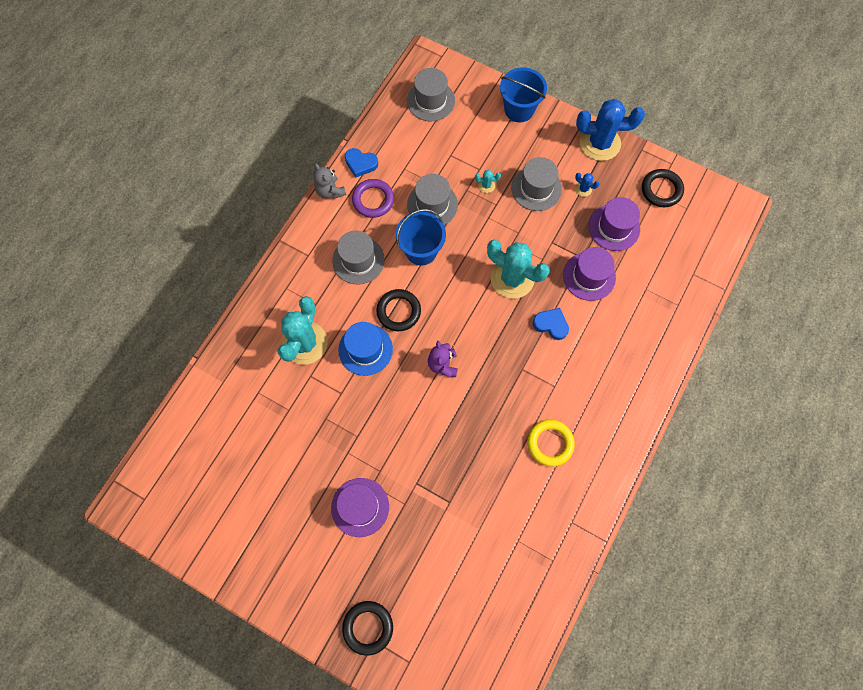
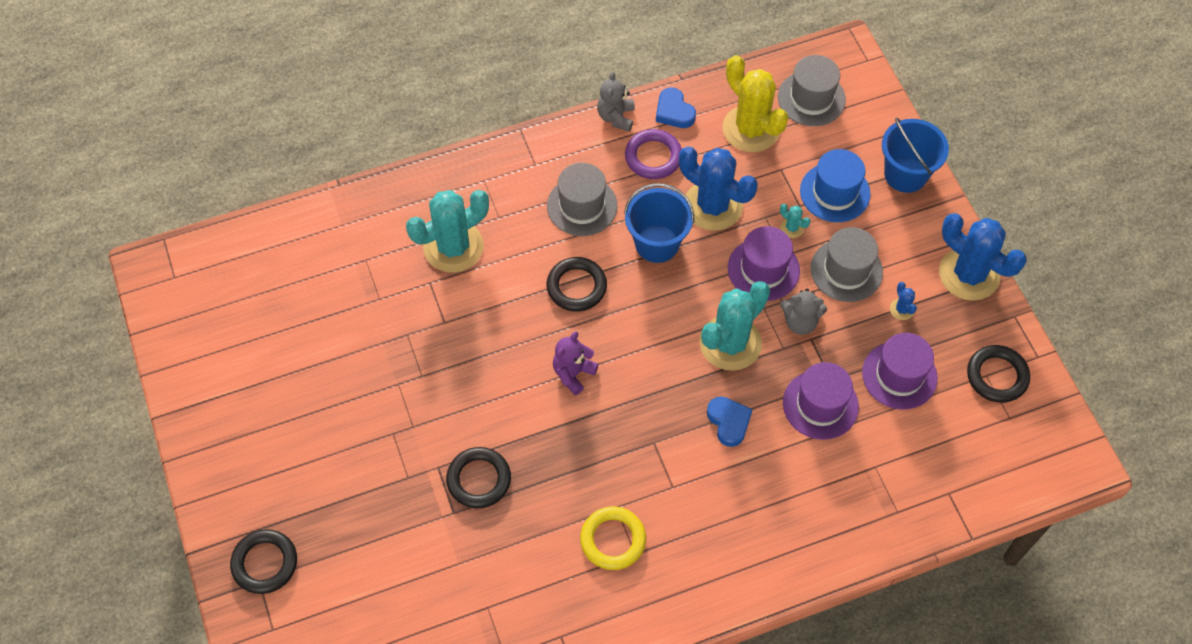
camera: 40 degrees right, 10 degrees down
(360, 507) = (362, 445): purple hat -> purple hat (763, 269)
(365, 349) = (508, 298): blue hat -> blue hat (835, 192)
(413, 143) = (751, 129): none -> yellow cactus
(432, 204) = (713, 206): grey hat -> blue cactus
(446, 471) = (479, 479): none -> black ring
(512, 278) = (730, 343): turquoise cactus -> turquoise cactus turned 60 degrees clockwise
(538, 237) = (800, 322): none -> grey teddy bear

